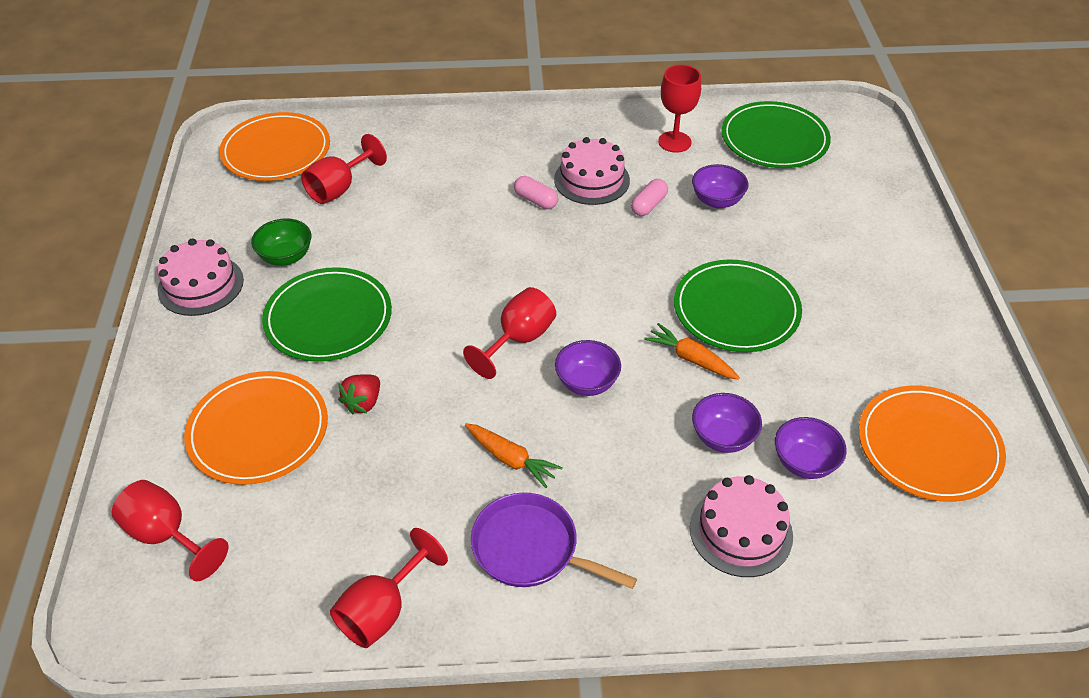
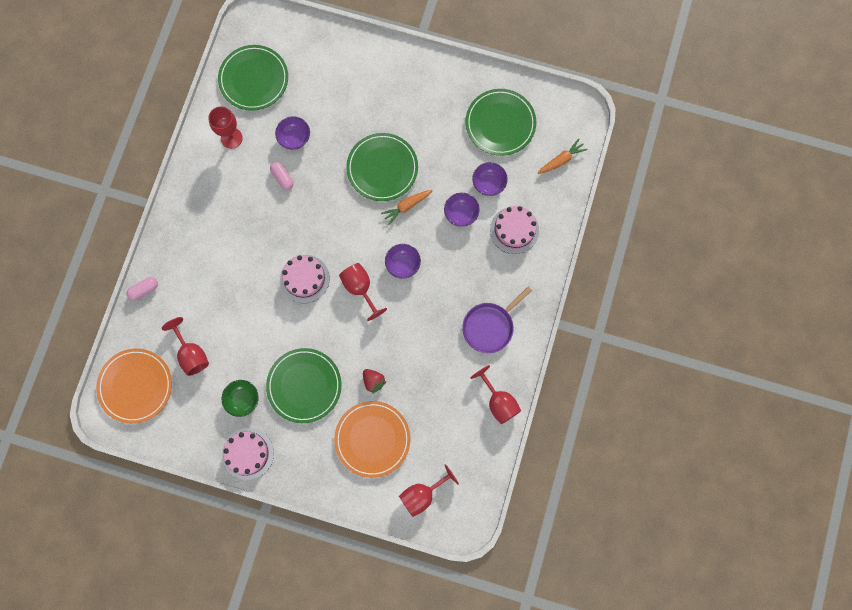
camera: 70 degrees left, 30 degrees up
(511, 459) = (437, 318): orange carrot -> orange carrot (561, 160)
(536, 200) = (251, 240): pink capsule -> pink capsule (144, 290)
(591, 180) = (246, 201): pink cake -> pink cake (304, 279)
(928, 446) = (500, 123): orange plate -> green plate

